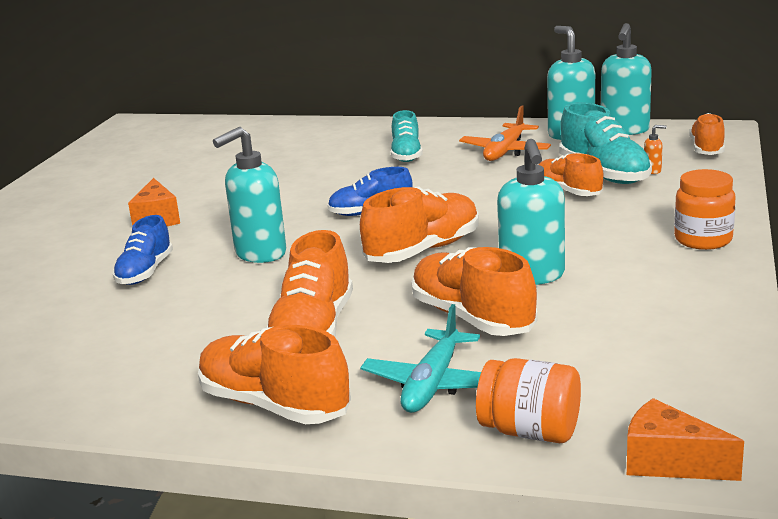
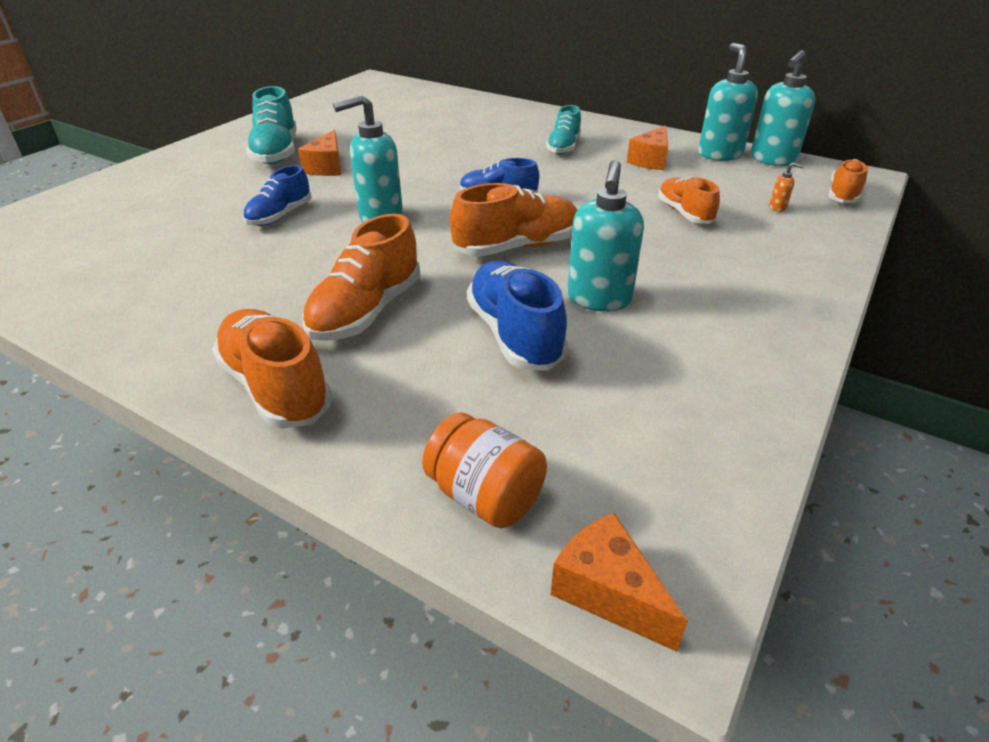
camera: 15 degrees right, 15 degrees up
(432, 384) = (429, 404): turquoise plane -> none
(472, 318) = (514, 334): orange shoe -> blue shoe
(505, 151) = (650, 160): orange plane -> orange cheese
(604, 173) = (729, 201): turquoise shoe -> turquoise shoe (276, 152)
(703, 240) = (790, 297): orange jar -> none

